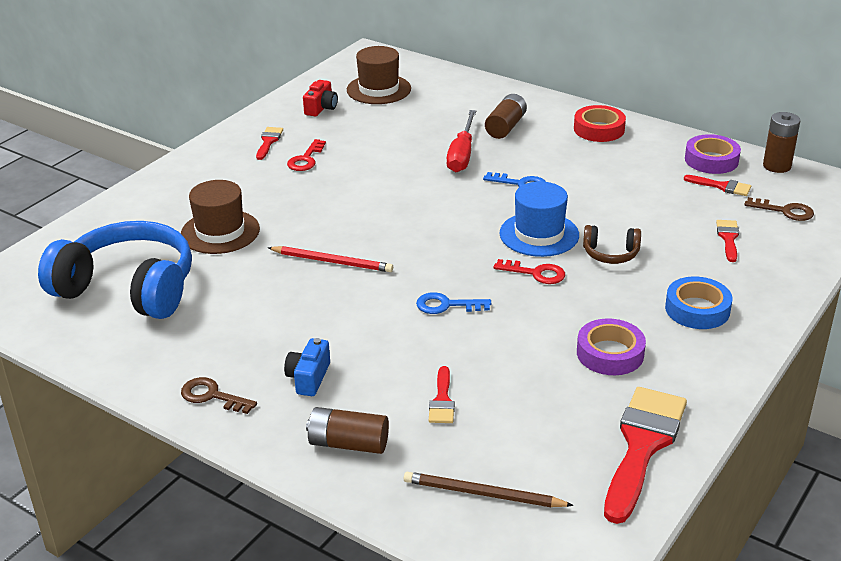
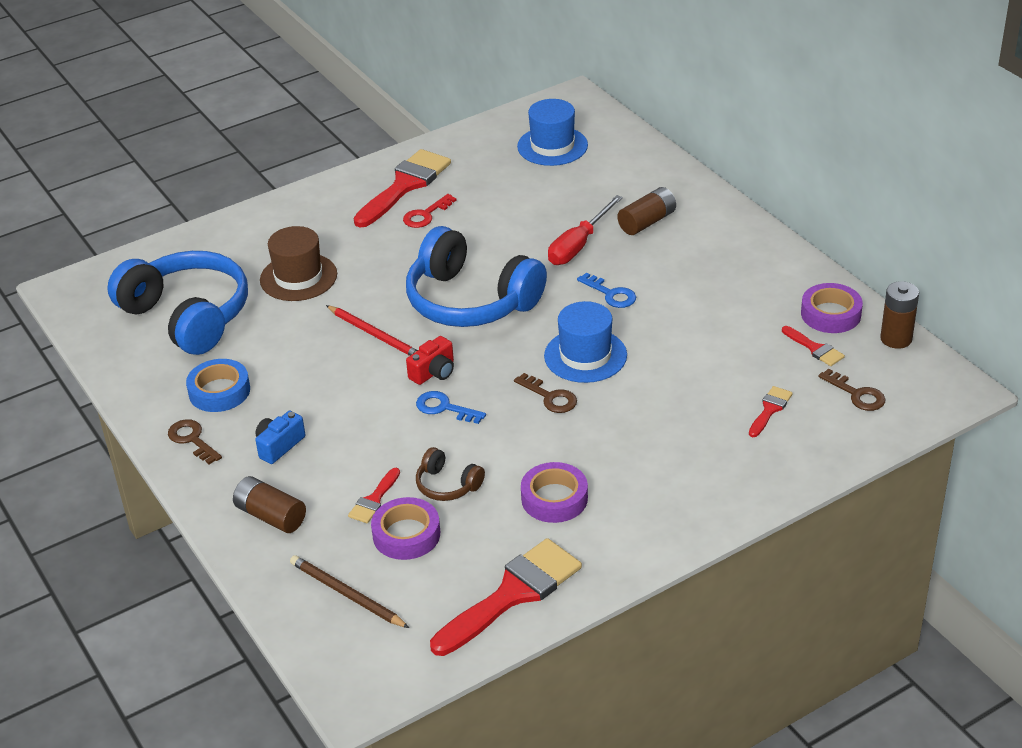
camera: 25 degrees right, 5 degrees up
(268, 141) = (405, 185): red brush -> red brush, size x2.12
(321, 108) = (480, 156): red camera -> red camera (434, 372)
(378, 89) = (552, 146): brown hat -> blue hat
(401, 215) = (471, 301): none -> blue headphones
(498, 422) = (406, 534): none -> purple tape
(536, 273) = (550, 397): red key -> brown key
(599, 129) = (741, 248): red tape -> none
(610, 254) = (638, 395): brown headphones -> brown headphones (447, 485)
(697, 309) = (673, 477): blue tape -> blue tape (219, 391)

